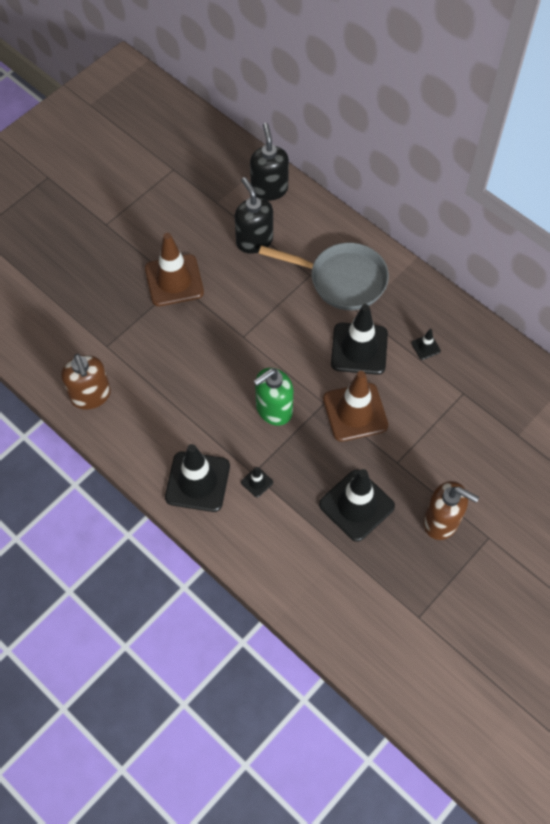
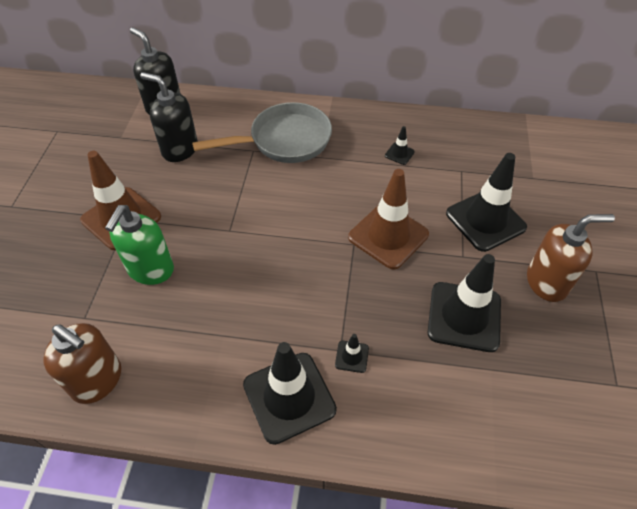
camera: 35 degrees left, 10 degrees down
(273, 409) = (311, 277): green soap dispenser -> green soap dispenser (150, 270)
(359, 349) = (345, 184): black traffic cone -> black traffic cone (485, 220)

